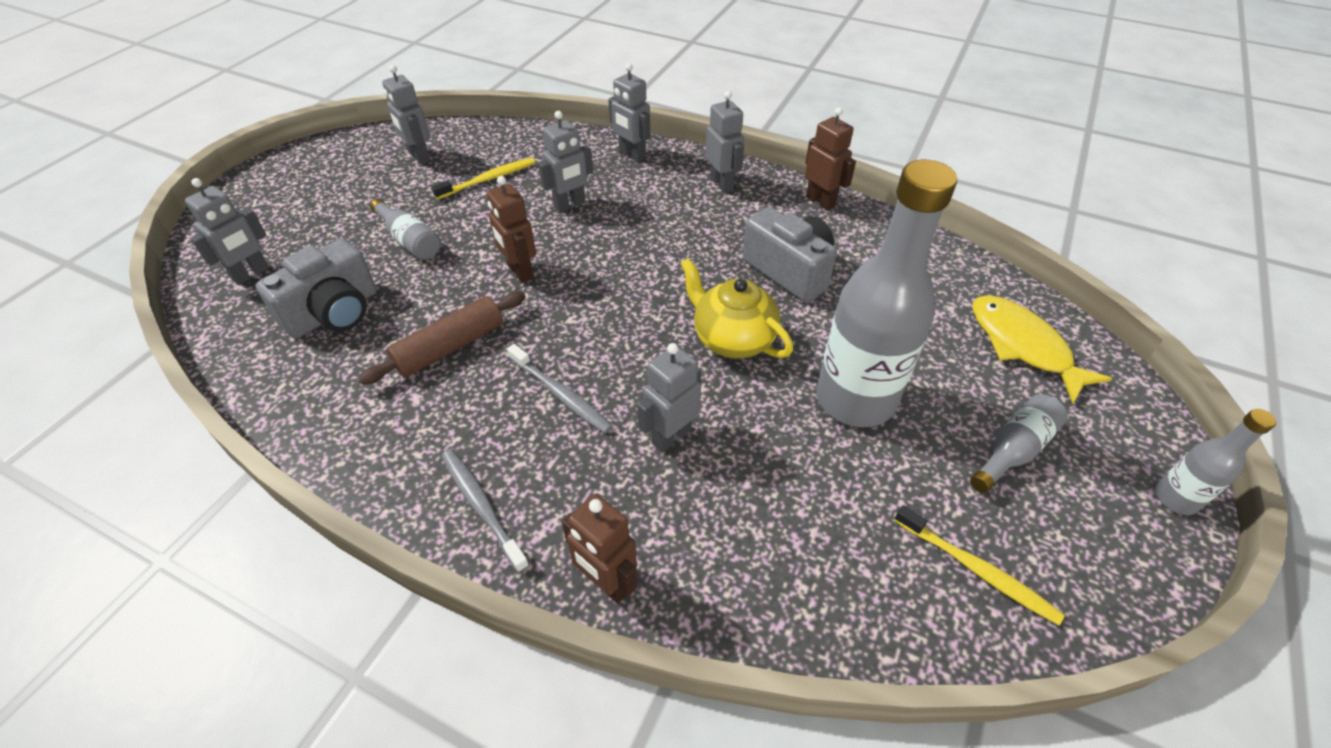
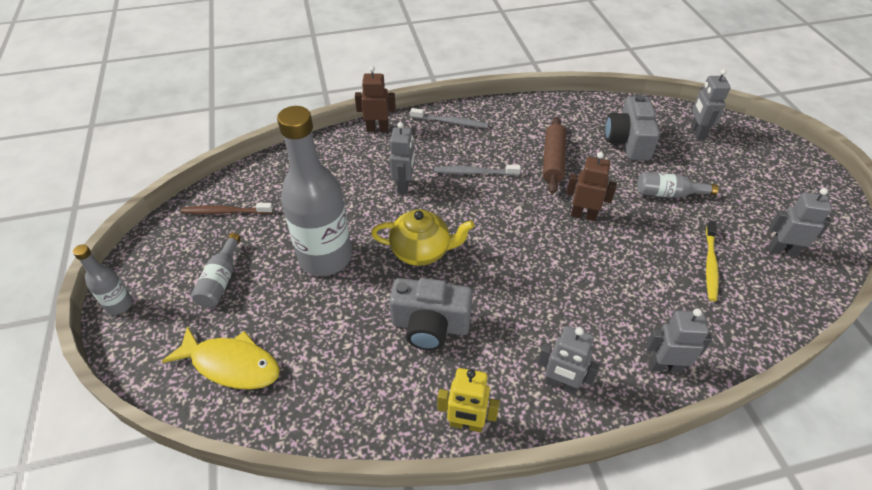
camera: 140 degrees right, 0 degrees up
(570, 205) = (630, 281): grey robot -> none
(820, 201) = (466, 424): brown robot -> yellow robot
(978, 570) = (225, 212): yellow toothbrush -> brown toothbrush

